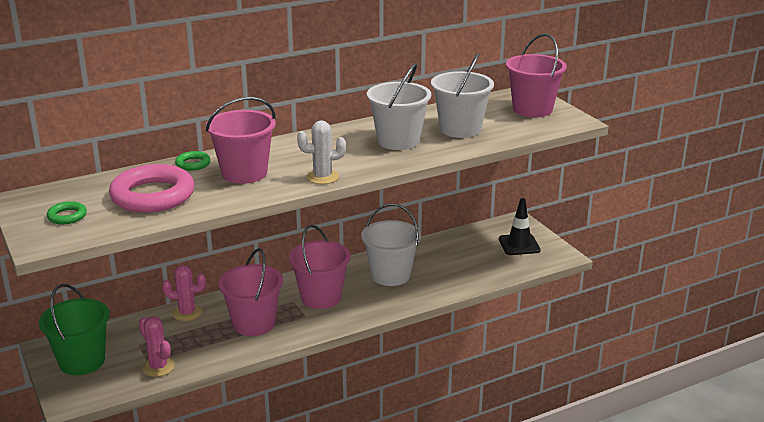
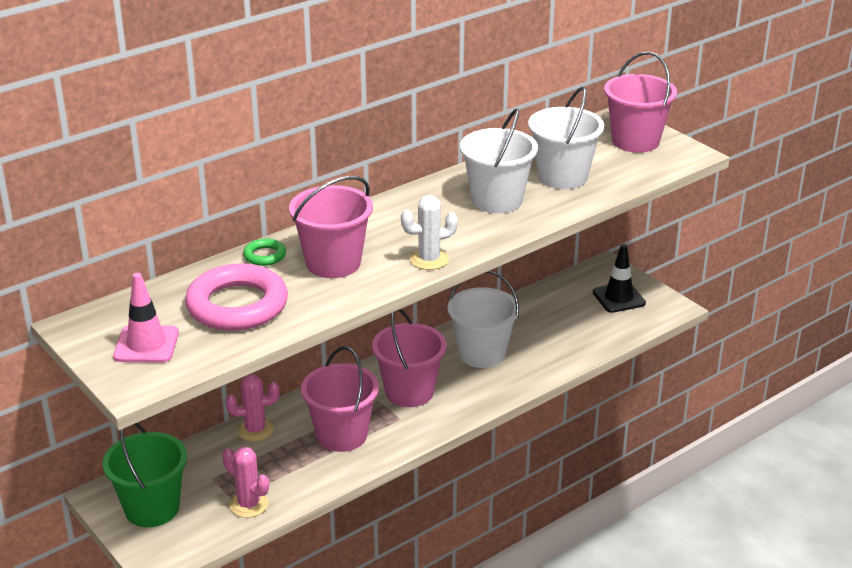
camera: 10 degrees left, 5 degrees up
(67, 216) = (146, 345): green ring -> pink traffic cone

